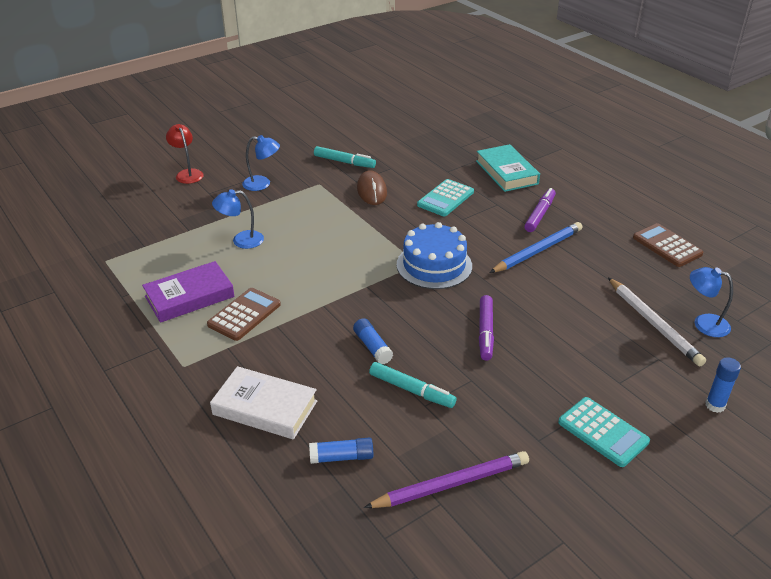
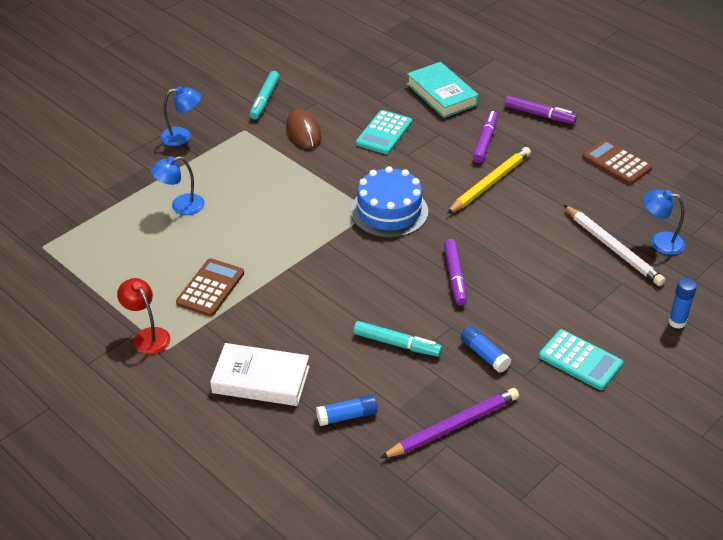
camera: 10 degrees left, 5 degrees up
(187, 173) = (94, 132): red lamp -> red lamp (147, 336)
(189, 296) = (147, 275): purple book -> none
(344, 162) = (265, 100): turquoise marker -> turquoise marker turned 90 degrees clockwise
(372, 347) = (348, 306): blue glue stick -> blue glue stick (484, 355)
(537, 250) = (490, 183): blue pencil -> yellow pencil
(596, 197) = (539, 115): none -> purple marker

